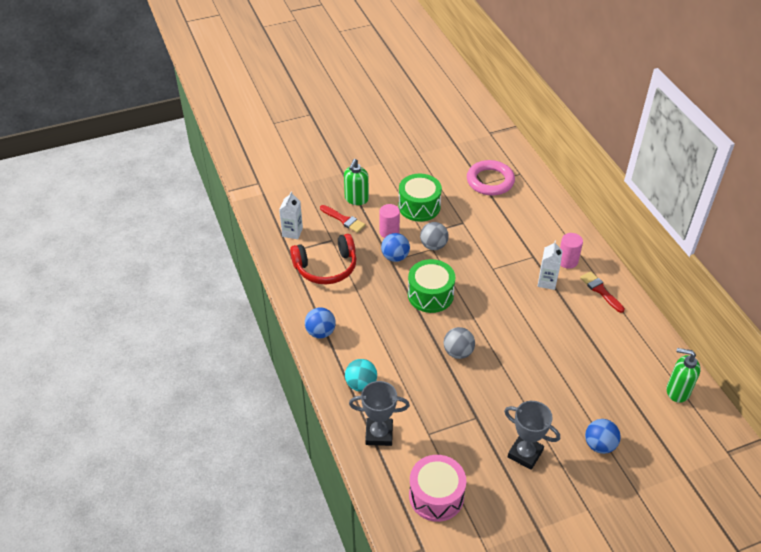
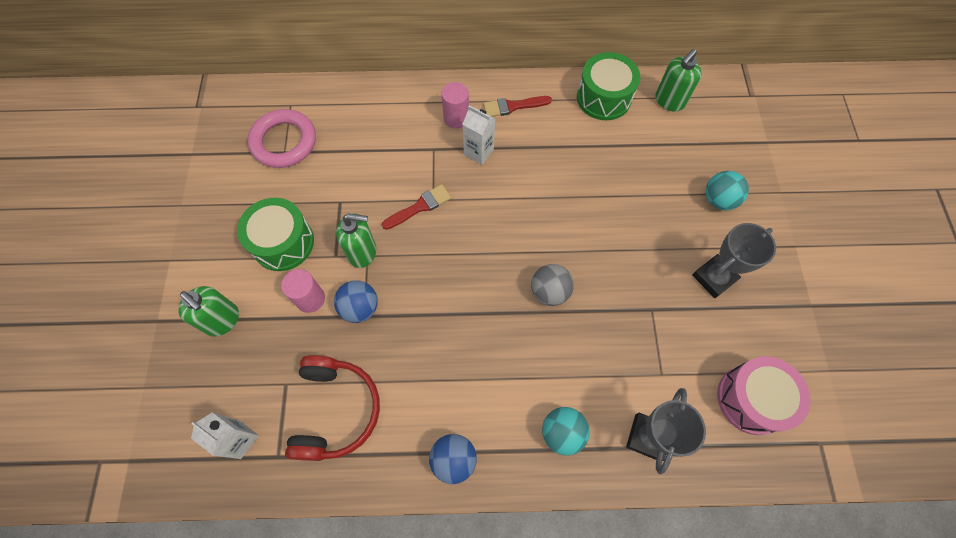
camera: 70 degrees left, 20 degrees up
(344, 220) = (254, 353): red brush -> red brush (419, 207)
(430, 295) = (445, 288): green drum -> green drum (603, 98)
(433, 245) = (362, 252): grey ball -> green soap dispenser
(599, 445) = (718, 200): blue ball -> turquoise ball

